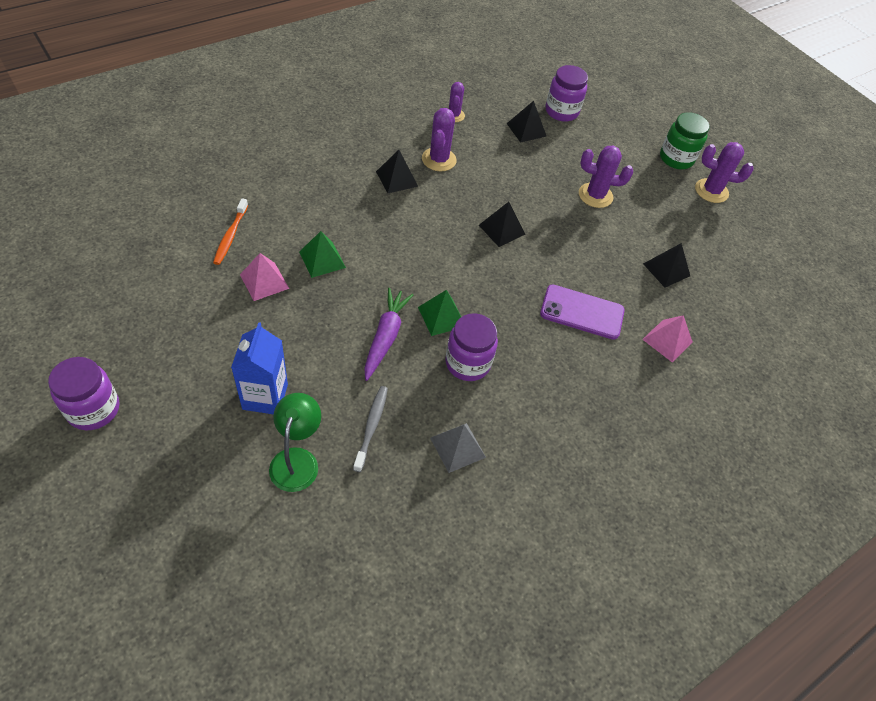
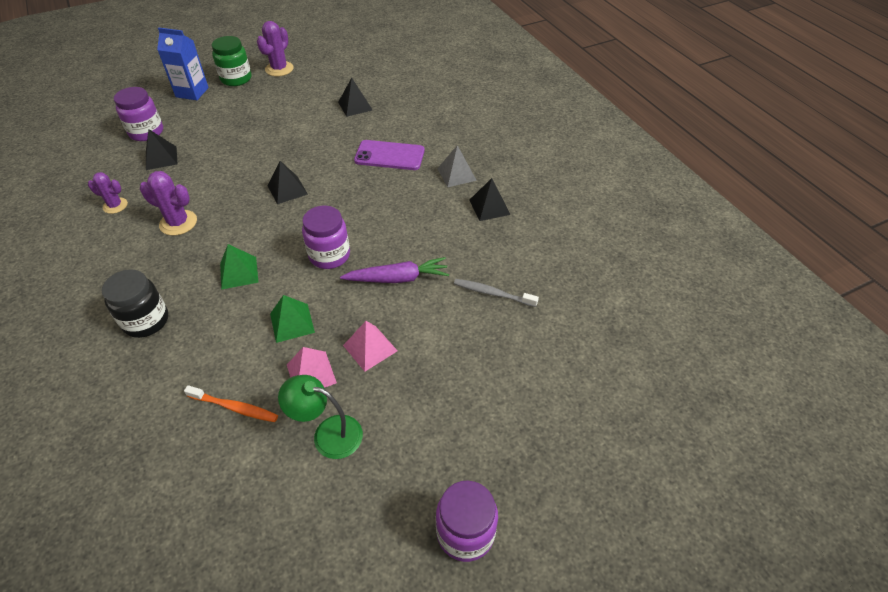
camera: 75 degrees left, 5 degrees down
(265, 396) = (457, 371): blue carton -> blue carton (192, 92)
(297, 459) = (525, 347): green lamp -> green lamp (328, 433)
(320, 164) = (146, 321): none -> black jar
(385, 337) = (398, 278): purple carrot -> purple carrot turned 150 degrees clockwise
(397, 178) = (194, 257): black pyramid -> black pyramid (489, 207)
(441, 316) = (380, 238): green pyramid -> green pyramid (239, 272)
(457, 447) = (512, 241): grey pyramid -> grey pyramid (456, 174)
(467, 363) = (432, 227): purple jar -> purple jar (329, 255)
(582, 312) = (389, 156): purple phone -> purple phone turned 75 degrees clockwise
(595, 195) = (264, 129): purple cactus -> none
(667, 340) = (422, 118): pink pyramid -> pink pyramid (370, 348)

